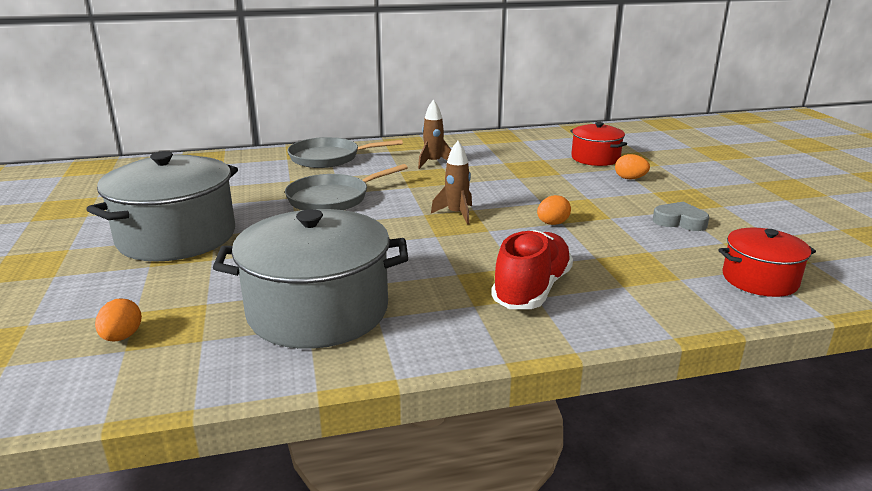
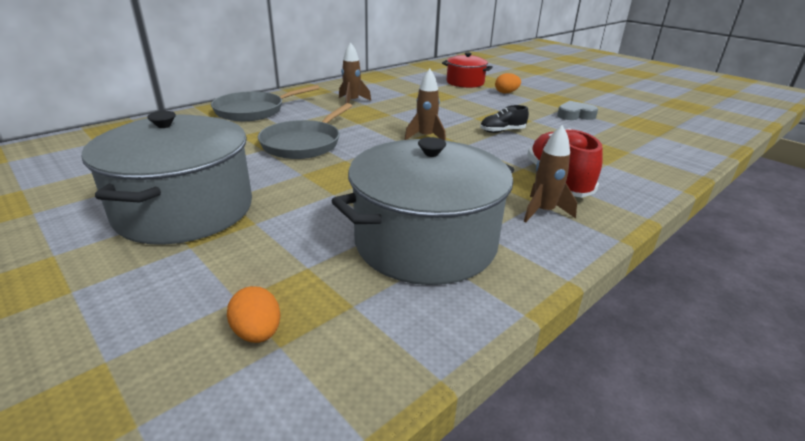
camera: 30 degrees left, 5 degrees up
(467, 315) = (543, 211): none -> brown rocket
(552, 223) = (502, 131): orange egg -> black shoe
(759, 279) = (668, 142): red pot -> none

